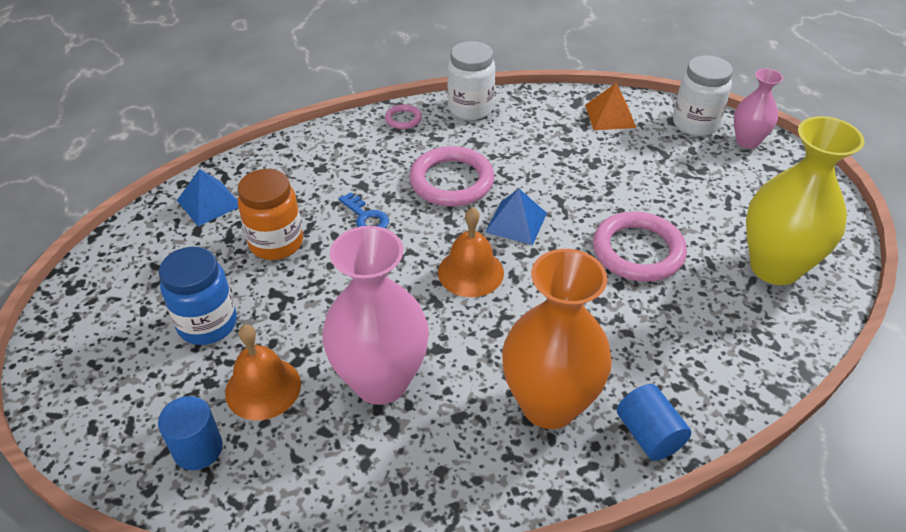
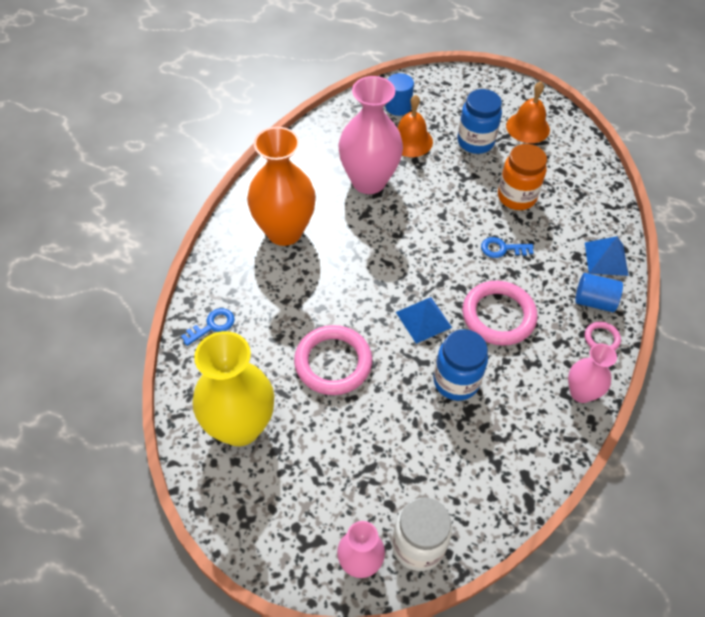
camera: 130 degrees right, 10 degrees up
(209, 203) = (585, 187): blue pyramid -> blue pyramid (606, 258)
(470, 108) = (581, 393): white jar -> pink vase
(470, 272) = (404, 265): orange bell -> orange bell (528, 127)
(549, 171) = (456, 381): none -> blue jar
(610, 116) = (486, 487): orange pyramid -> none
(649, 435) = (225, 255): blue cylinder -> blue cylinder (594, 301)
(733, 368) = (212, 325): none -> blue key

